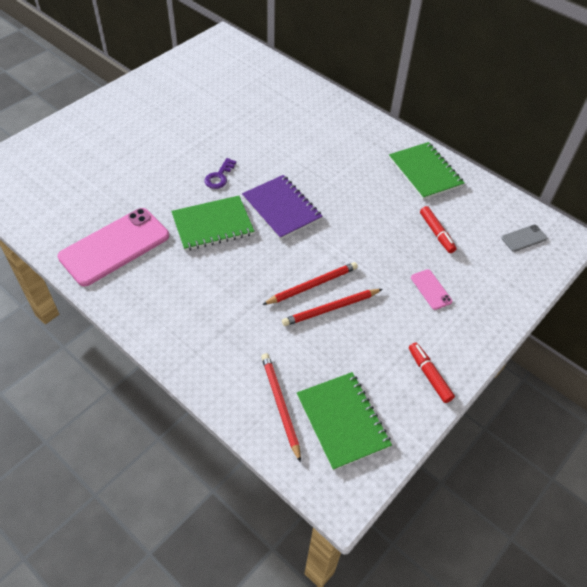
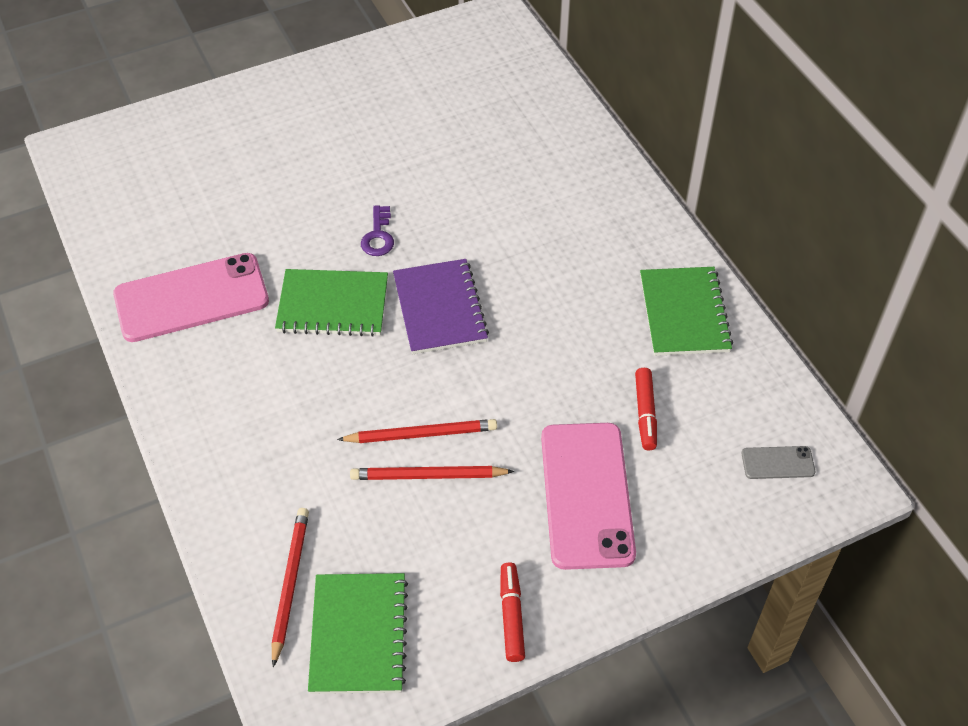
camera: 25 degrees right, 0 degrees up
(219, 177) = (378, 236): purple key -> purple key turned 45 degrees counterclockwise
(431, 289) = (586, 495): pink phone -> pink phone, size x2.31

